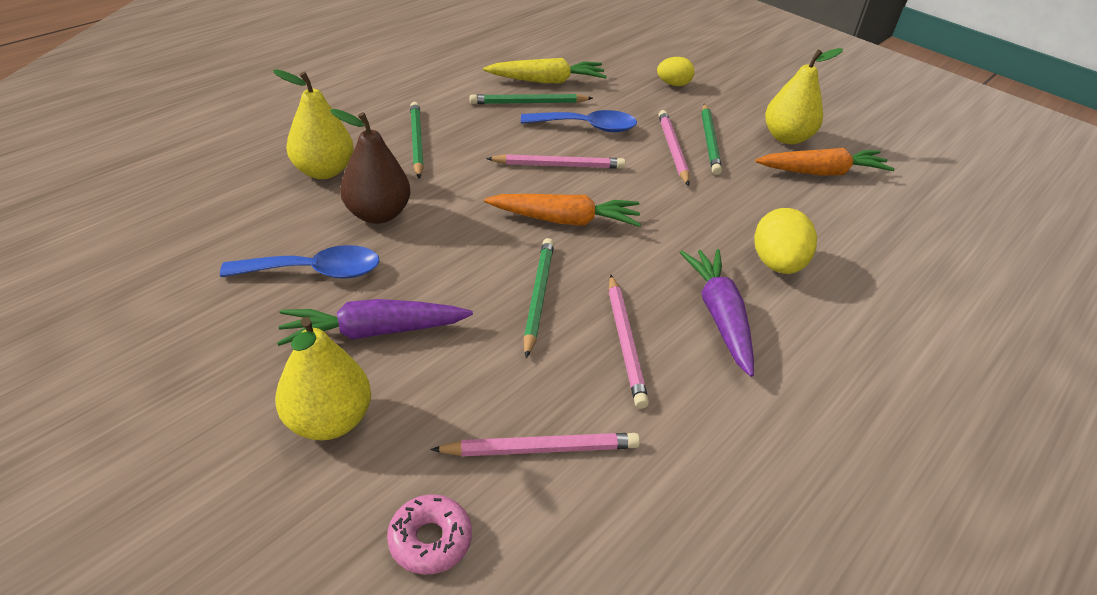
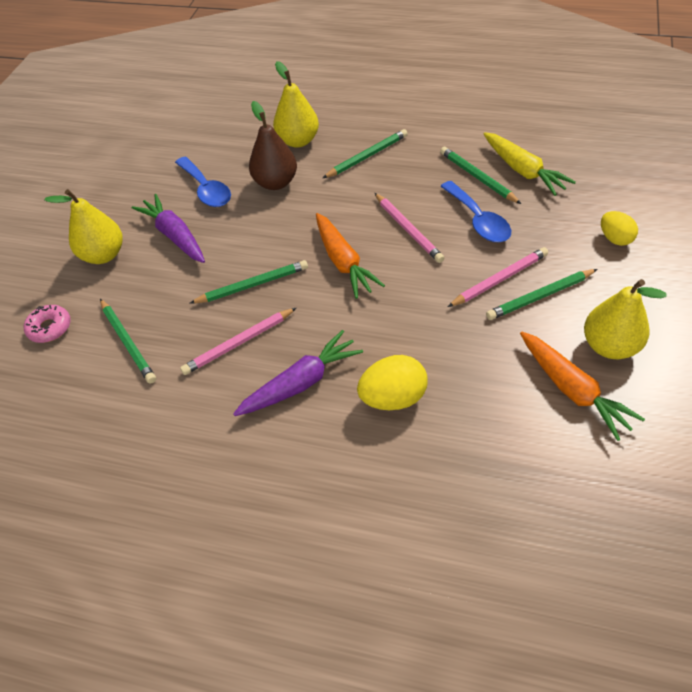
camera: 70 degrees right, 10 degrees up
(541, 449) = (128, 342): pink pencil -> green pencil

